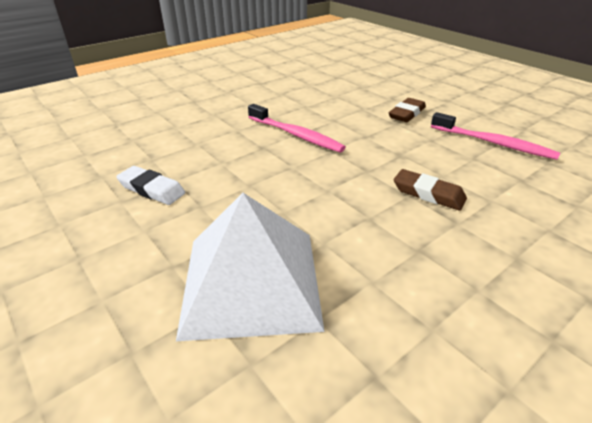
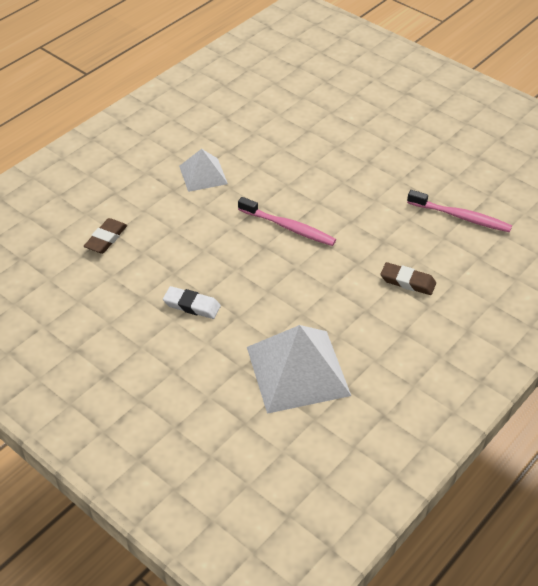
camera: 10 degrees left, 10 degrees up
(228, 94) = (203, 174): none -> white pyramid
(407, 114) = (384, 185): brown eraser -> brown eraser (106, 239)

